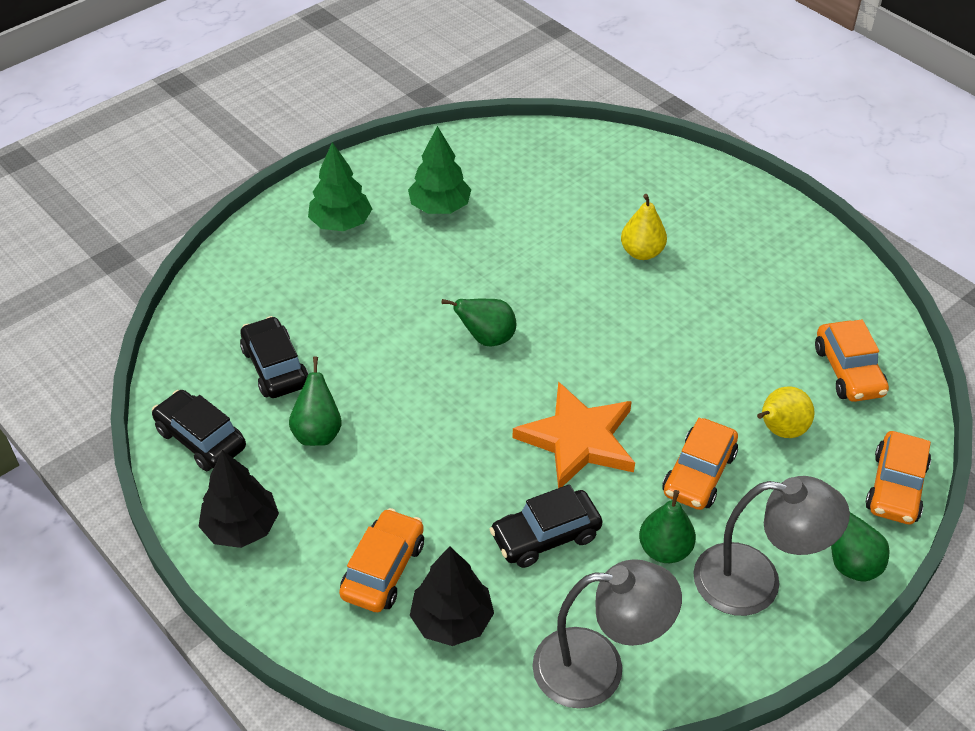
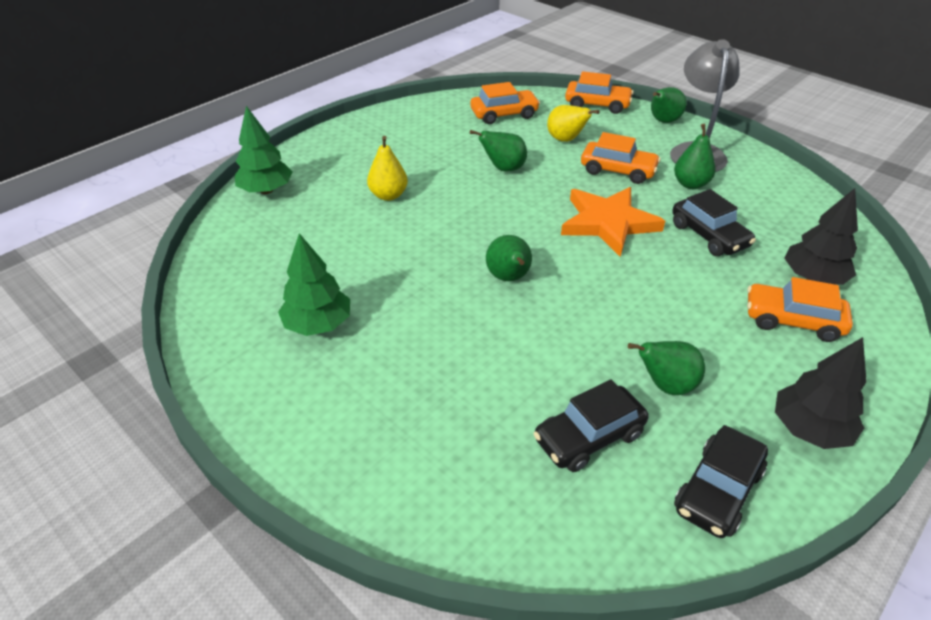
camera: 95 degrees left, 5 degrees down
(341, 223) = (341, 409): green tree -> green tree (266, 190)
(598, 668) = (802, 209): grey lamp -> none
(701, 355) = (503, 168): none -> green pear

